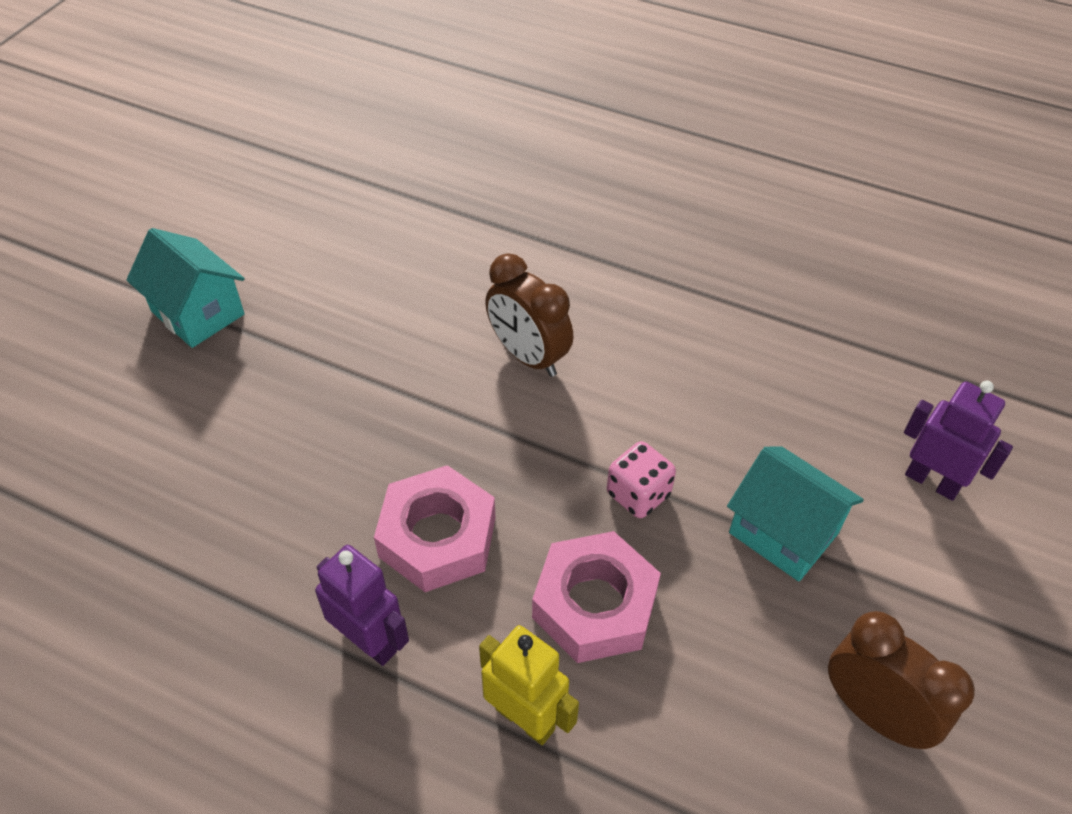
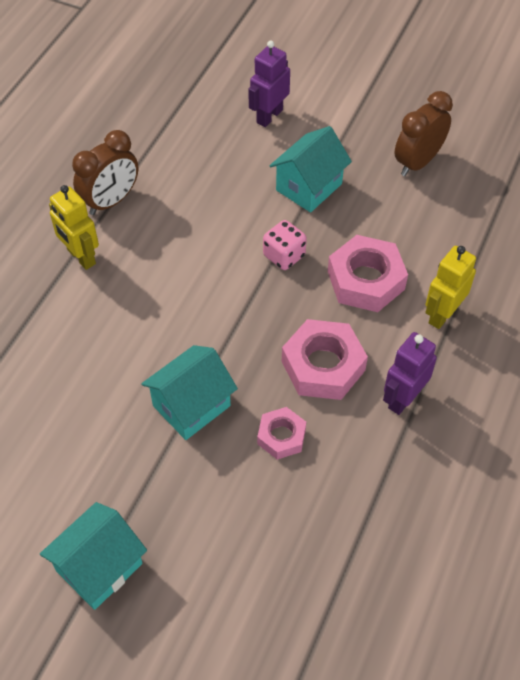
camera: 90 degrees left, 5 degrees up
(330, 483) = (281, 436): none -> pink nut
(390, 388) = (191, 406): none -> turquoise house
(528, 356) = (162, 317): brown clock -> brown clock (111, 201)
(623, 274) = (81, 257): none -> yellow robot

